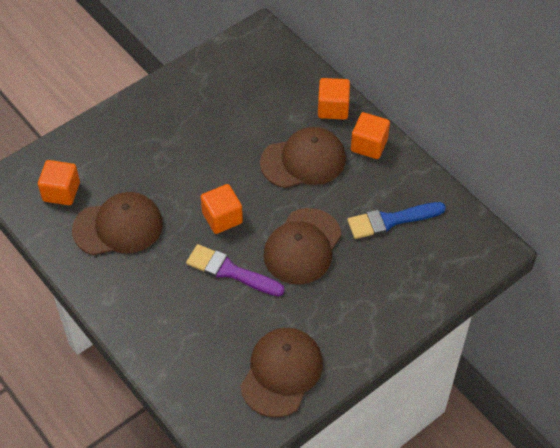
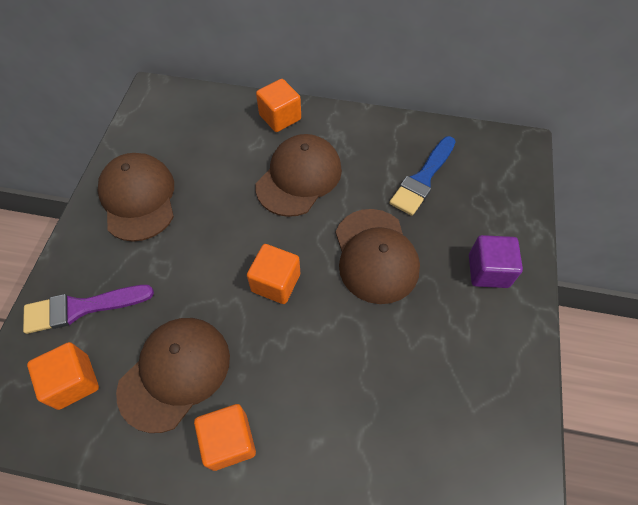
camera: 40 degrees left, 5 degrees up
(230, 271) = (334, 331): purple brush -> purple brush (81, 308)
(281, 373) = (484, 399): brown cap -> brown cap (138, 198)
(368, 309) = (488, 271): none -> purple cube
(369, 145) = (340, 128): orange cube -> orange cube (229, 441)

